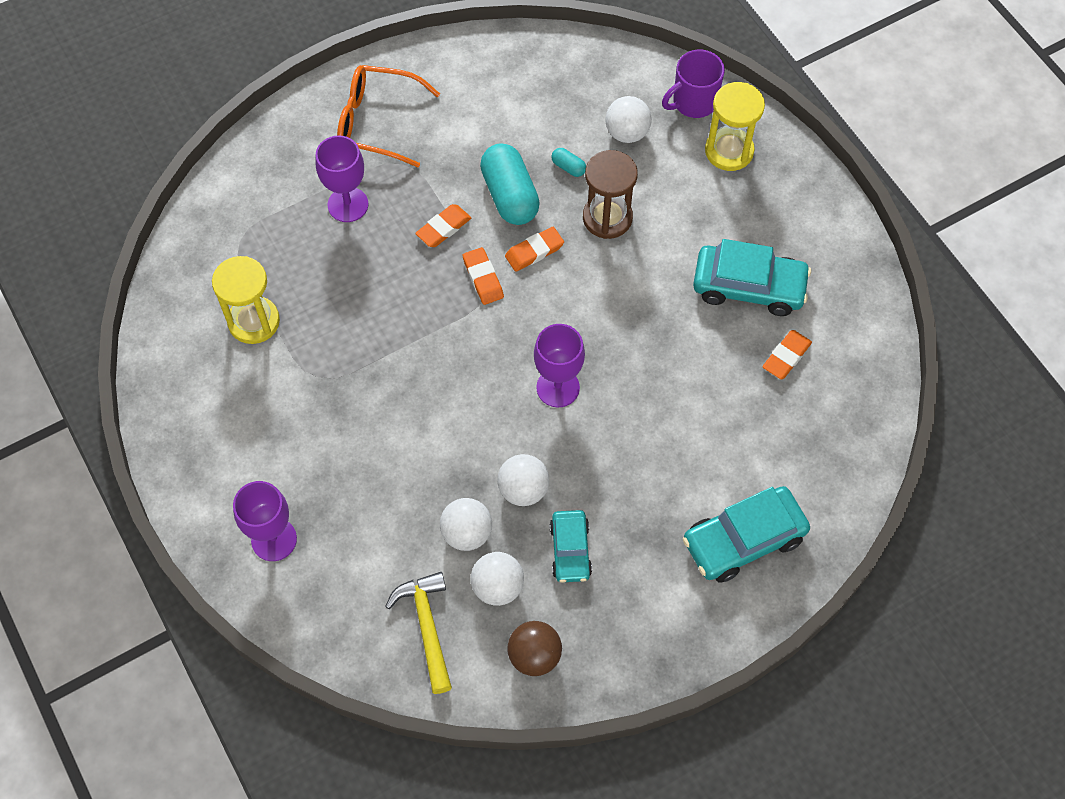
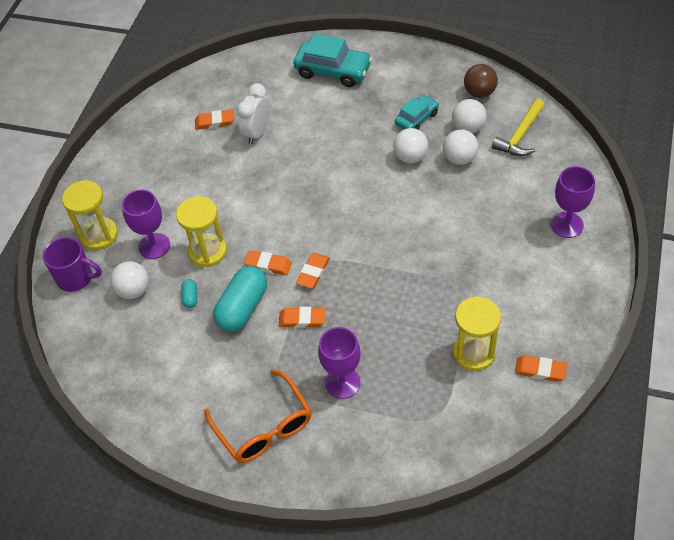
camera: 130 degrees left, 10 degrees down
(177, 353) = (540, 370): none -> orange eraser
(558, 387) = (339, 188): purple goblet -> purple goblet (154, 246)
(607, 218) = (207, 251): brown hourglass -> yellow hourglass
(724, 382) = (257, 133): none -> white clock
(748, 287) = (187, 163): turquoise car -> none

